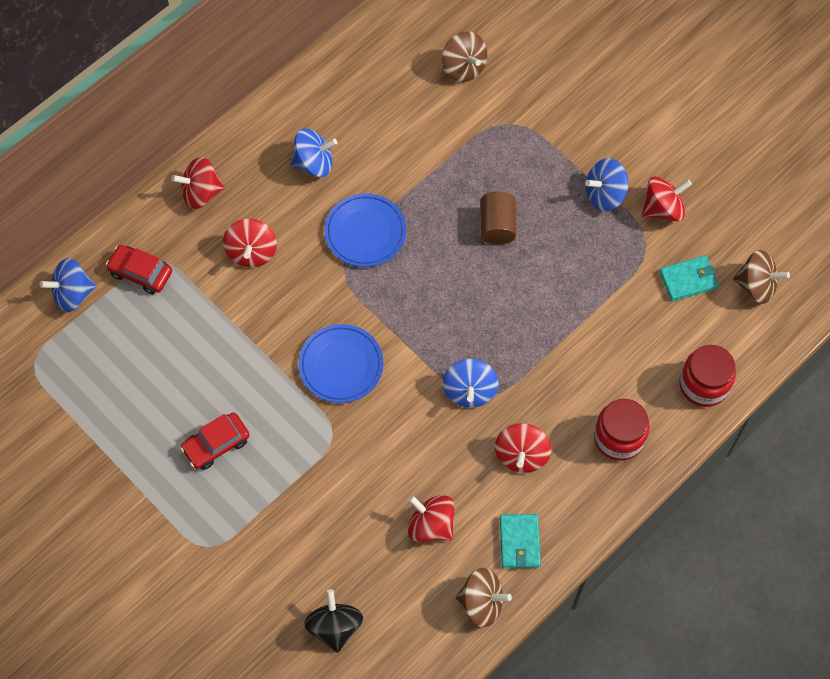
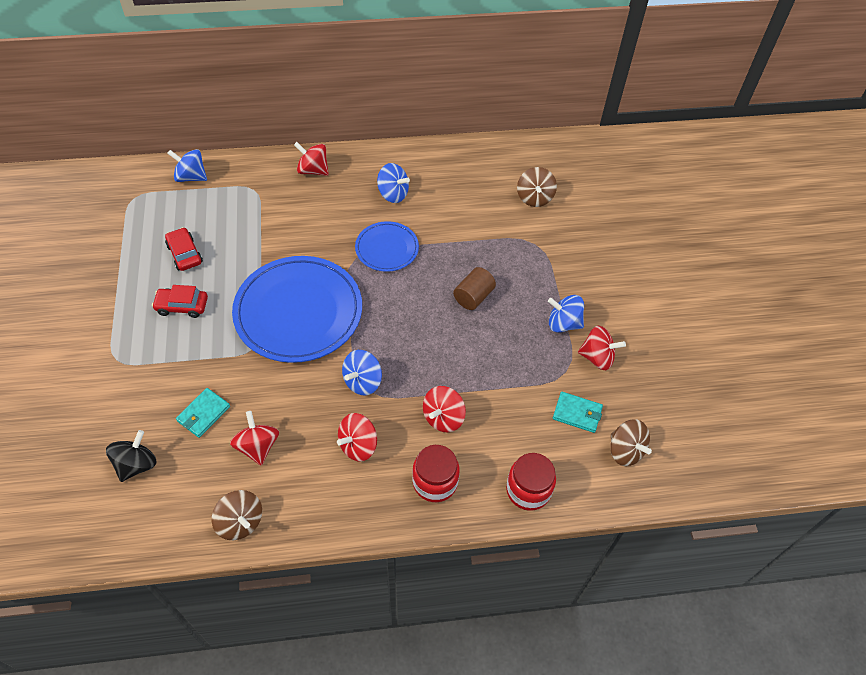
camera: 35 degrees right, 10 degrees down
(141, 273) = (238, 189): red car -> red car (185, 254)
(252, 252) = (310, 217): red spinning top -> red spinning top (443, 417)
(341, 365) = (298, 312): blue plate -> blue plate, size x1.90
(519, 542) = (303, 501): turquoise wallet -> turquoise wallet (203, 414)

